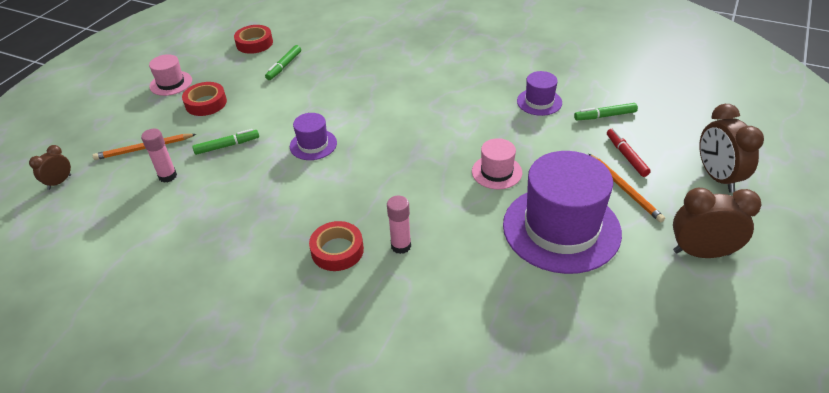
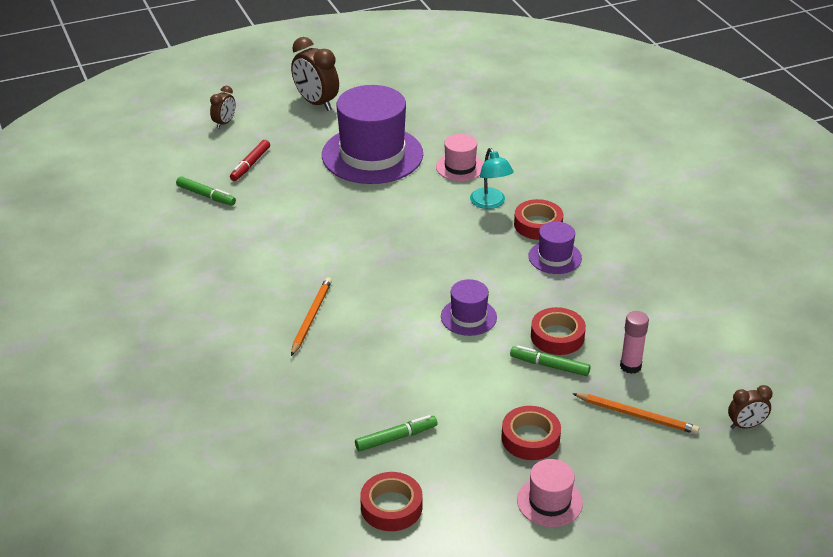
camera: 140 degrees left, 5 degrees down
(237, 167) = (557, 336): none -> red tape
(401, 246) = (490, 203): pink glue stick -> turquoise lamp
(496, 172) = (355, 207): pink hat -> pink hat (460, 167)
(539, 102) = (229, 236): purple hat -> purple hat (555, 257)
(625, 189) = (292, 150): orange pencil -> orange pencil (311, 317)
(717, 177) = (224, 123): brown clock -> brown clock, size x0.55

